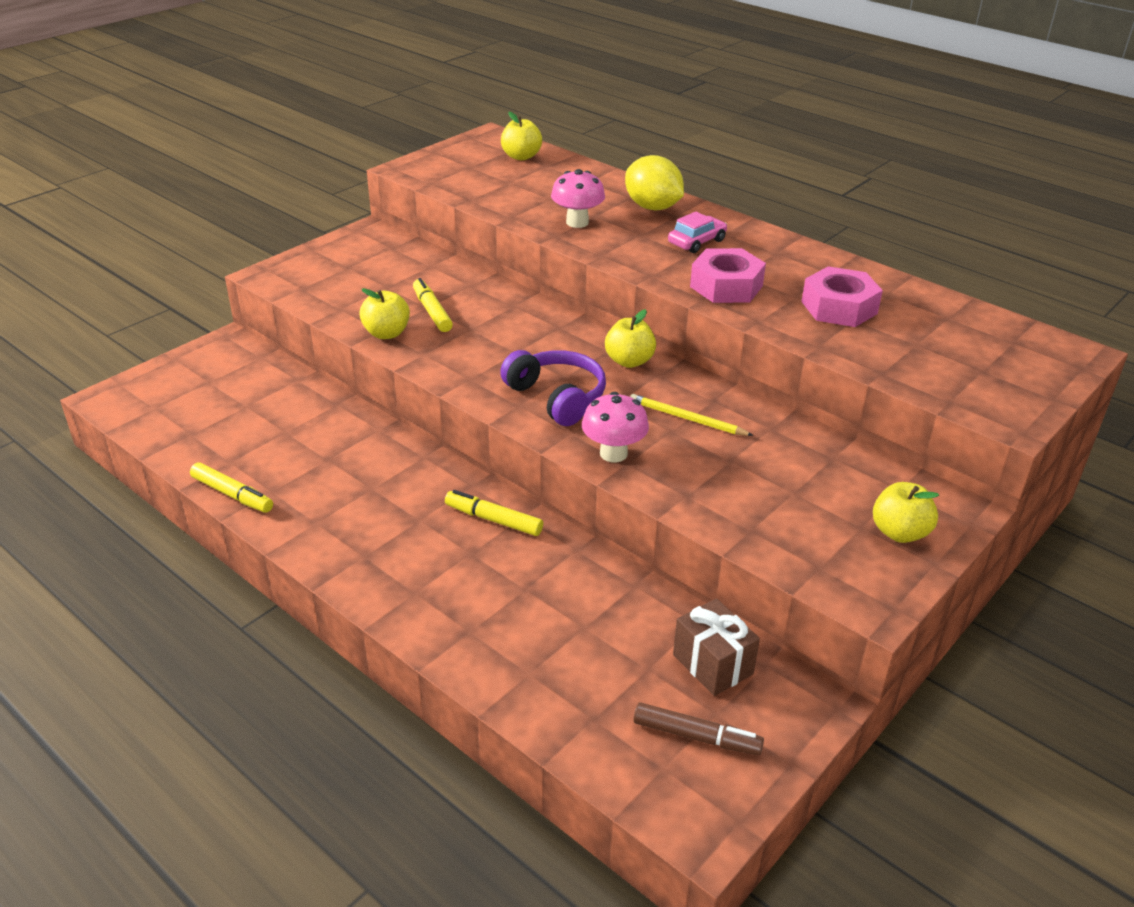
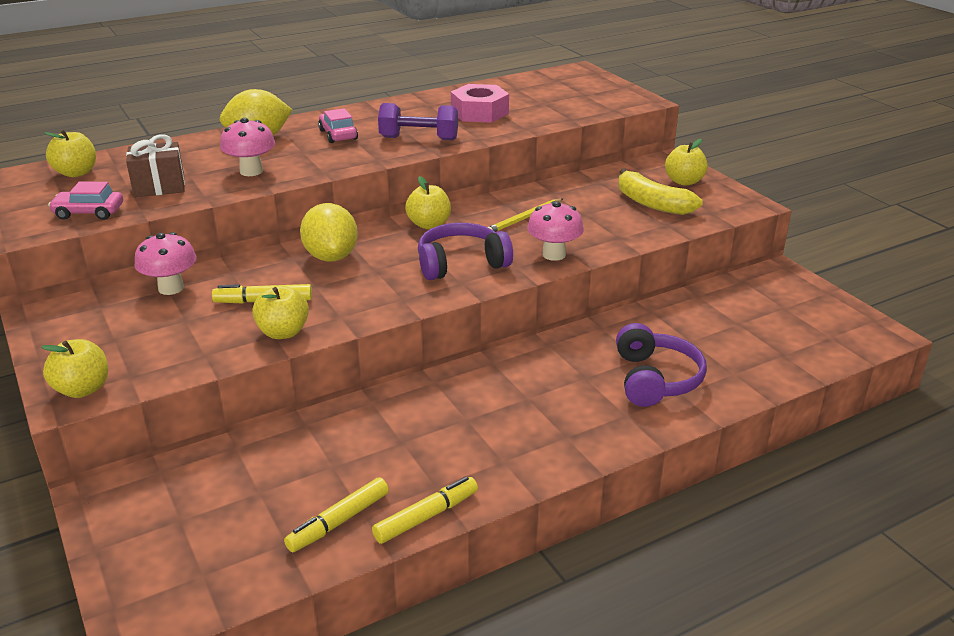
camera: 70 degrees left, 5 degrees down
(279, 276) = (82, 389): none -> yellow apple
(433, 266) = (171, 288): none -> pink mushroom
(454, 182) = (89, 212): none -> pink car
(489, 607) = (655, 379): none -> purple headphones
(493, 520) = (546, 359): yellow marker -> yellow marker (339, 522)
(528, 323) = (331, 257): none -> yellow lemon
(696, 736) = (804, 319): brown marker -> none
(712, 664) = (739, 299): brown gift -> brown gift (159, 187)
(726, 286) = (419, 139): pink nut -> purple dumbbell
(804, 511) = (652, 203): none -> yellow banana

